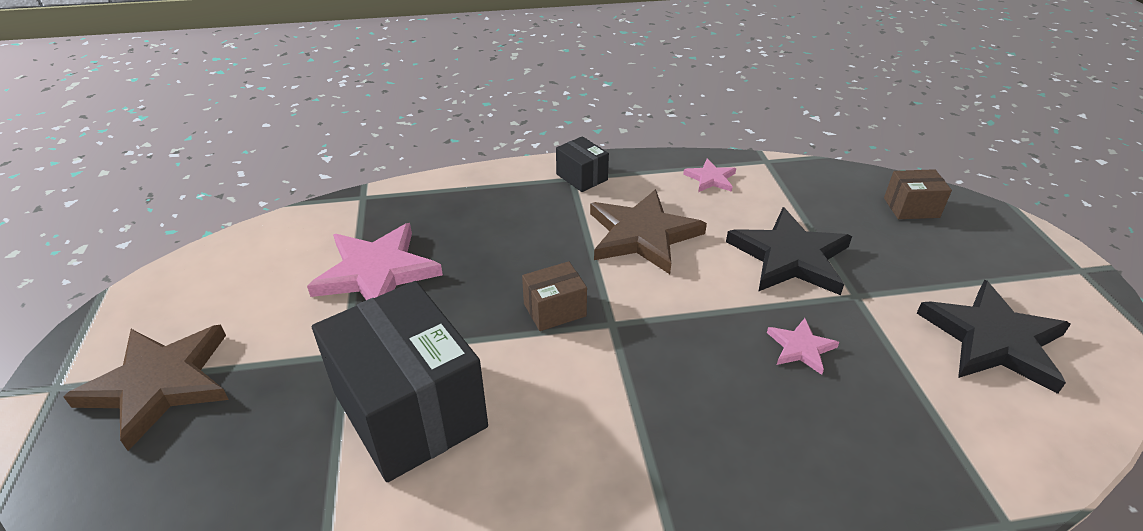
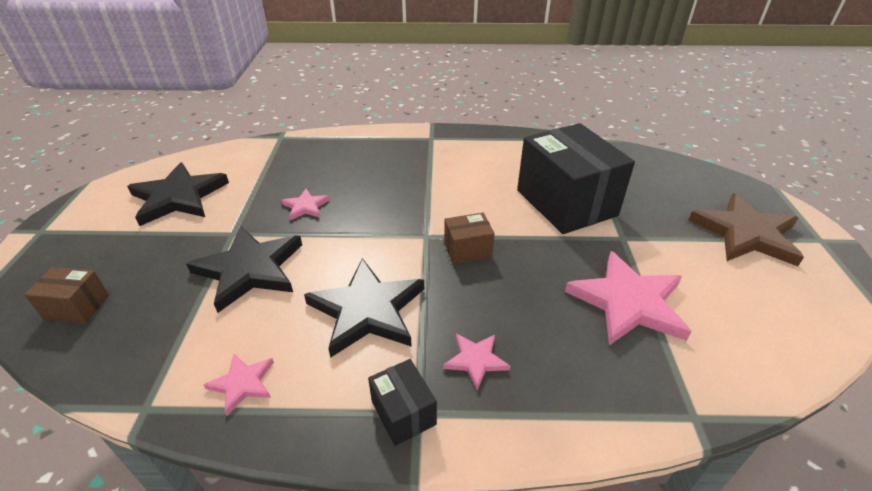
camera: 170 degrees left, 0 degrees up
(532, 210) = (476, 360): none -> pink star
(642, 235) = (367, 310): brown star -> black star

